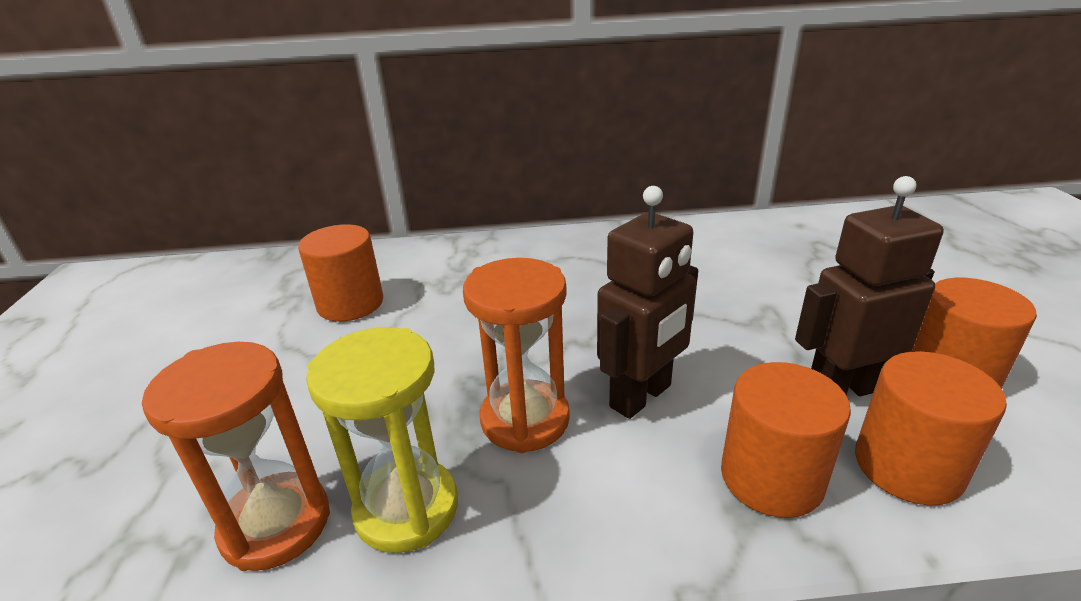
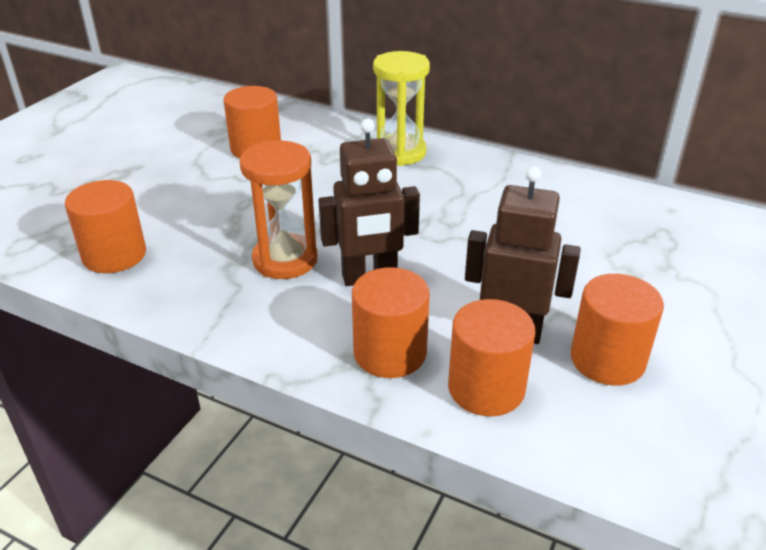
camera: 30 degrees right, 5 degrees up
(276, 524) = (114, 255): orange hourglass -> orange cylinder
(406, 508) = (179, 276): yellow hourglass -> yellow hourglass (400, 153)

